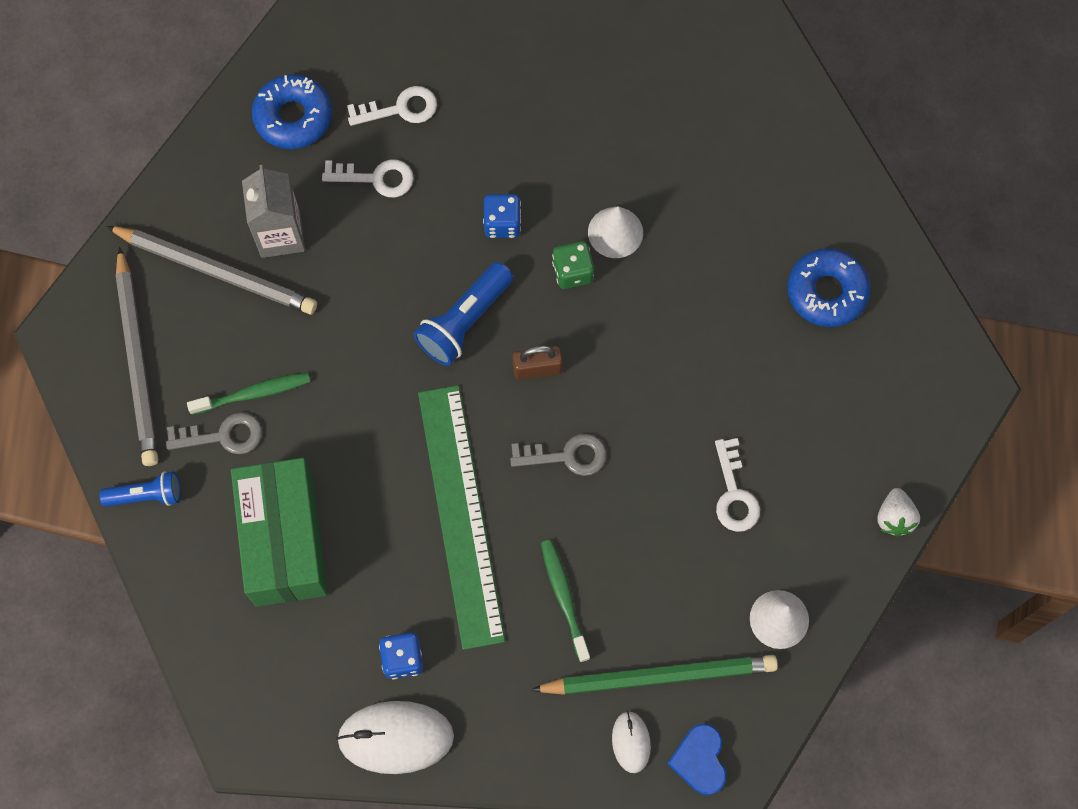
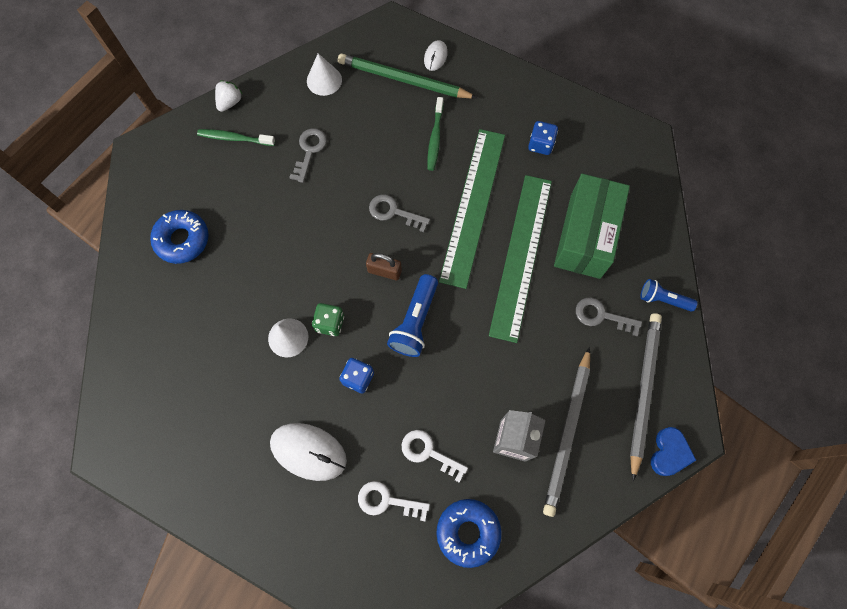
camera: 155 degrees left, 0 degrees up
(216, 271) = (567, 433): grey pencil -> grey pencil turned 120 degrees counterclockwise
(253, 393) = (572, 335): green toothbrush -> green toothbrush (234, 138)
(363, 471) = (521, 256): none -> green ruler
(395, 737) = (561, 108): white mouse -> white mouse (308, 451)
(464, 321) = (415, 321): blue flashlight -> blue flashlight turned 135 degrees clockwise
(699, 760) = (404, 35): blue heart -> blue heart (669, 453)
(734, 493) = (309, 151): white key -> grey key

